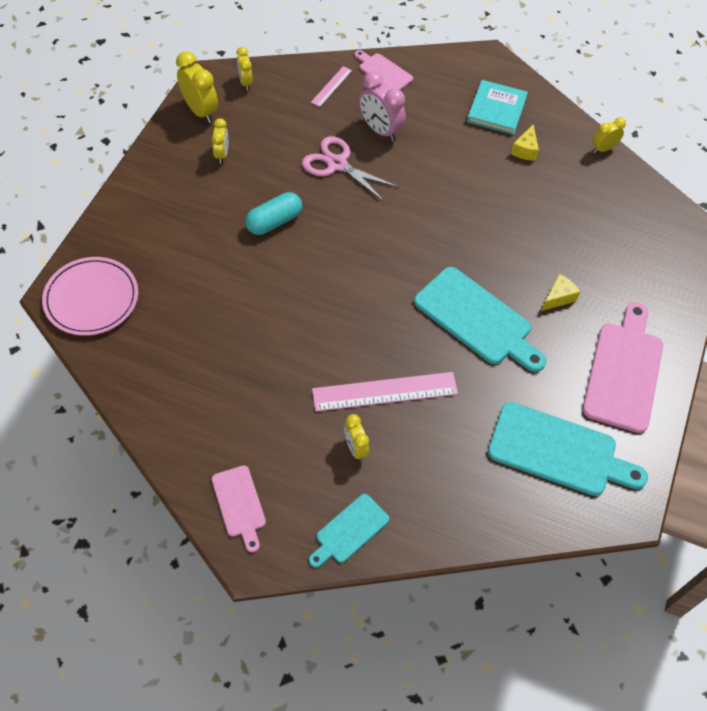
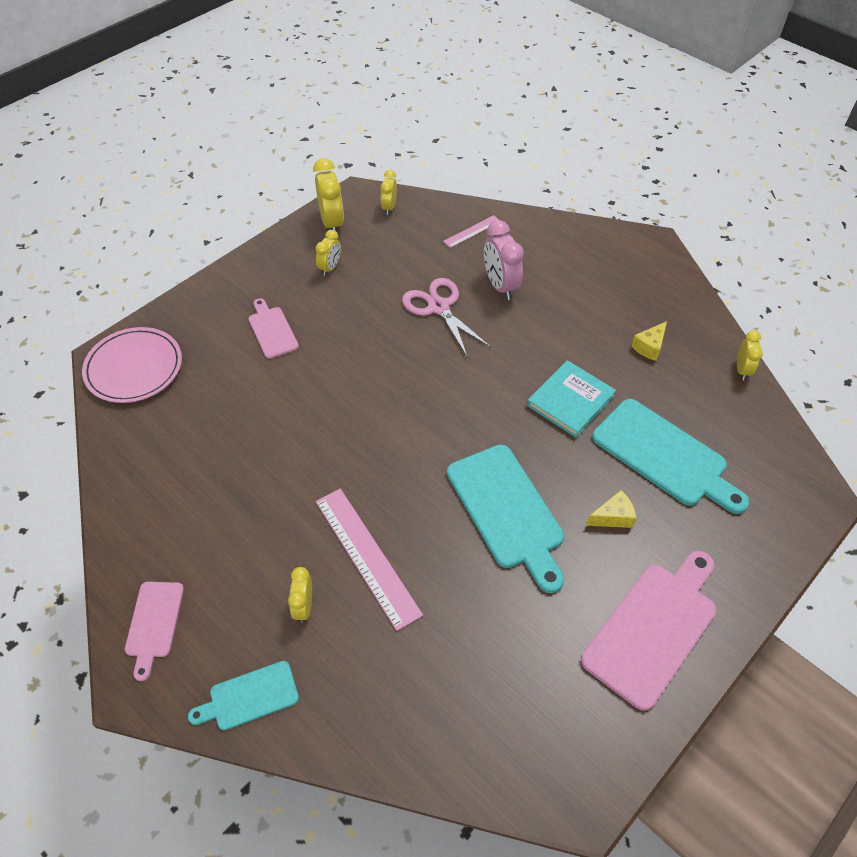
camera: 25 degrees right, 5 degrees down
(274, 221) = (346, 345): turquoise capsule -> none
(383, 72) = (533, 230): pink cutting board -> pink cutting board (272, 330)
(385, 391) = (367, 556): pink ruler -> pink ruler turned 45 degrees clockwise
(496, 110) = (636, 297): turquoise book -> turquoise book (570, 401)
(558, 451) = (529, 695): turquoise cutting board -> turquoise cutting board (664, 456)
(603, 149) = (742, 370): yellow clock -> yellow clock turned 105 degrees clockwise

